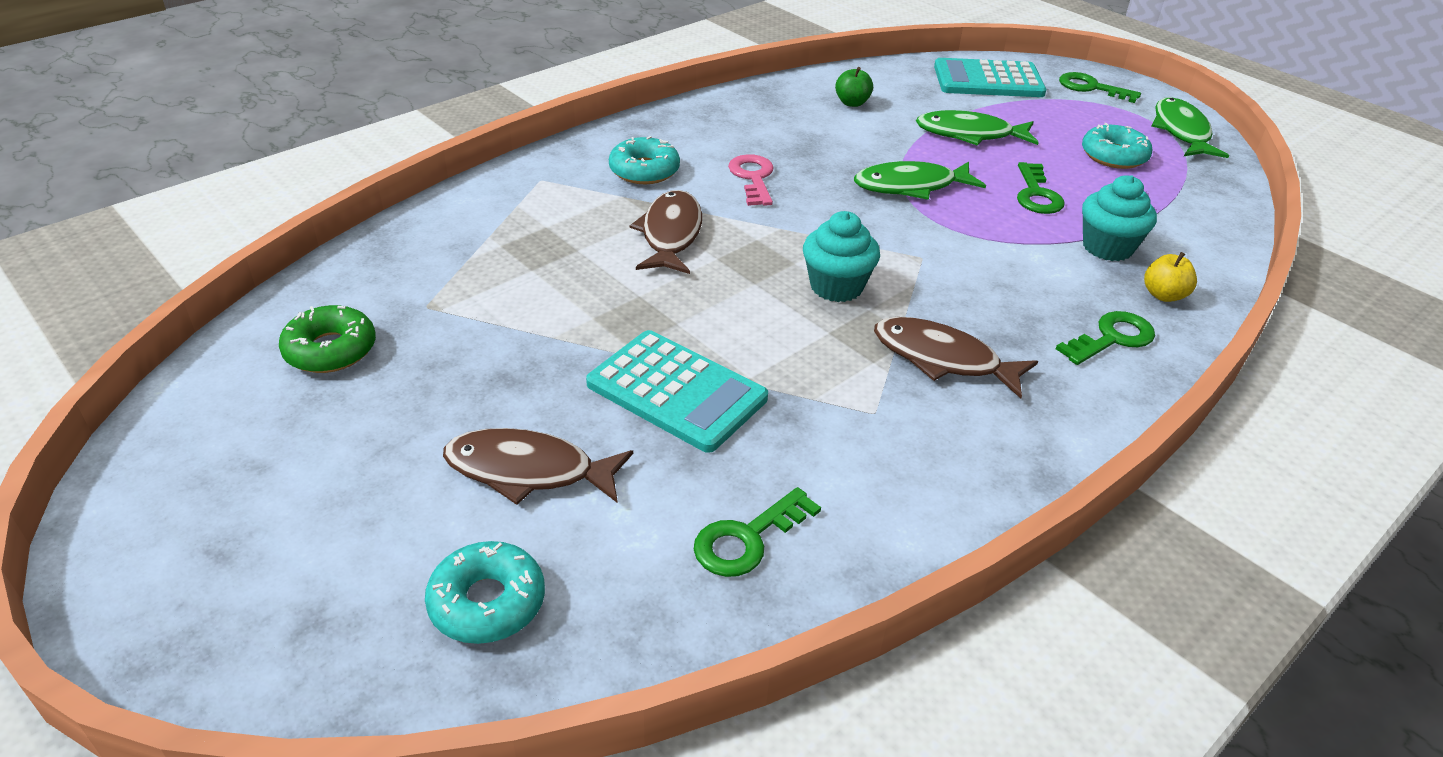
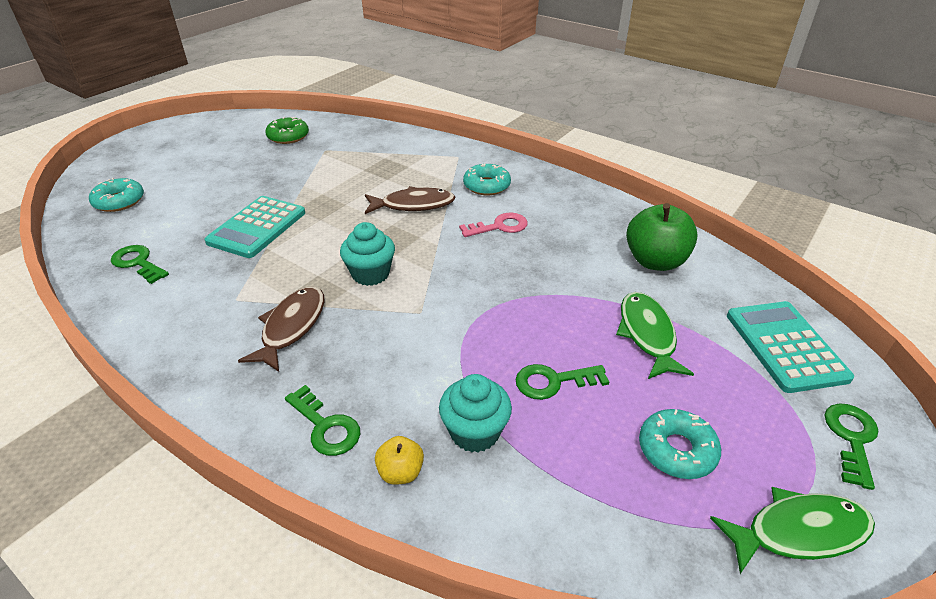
camera: 80 degrees right, 0 degrees up
(528, 471) = (199, 196): brown fish -> none
(852, 103) = (655, 261): green apple -> green apple, size x1.98
(911, 186) = (527, 302): green fish -> none

